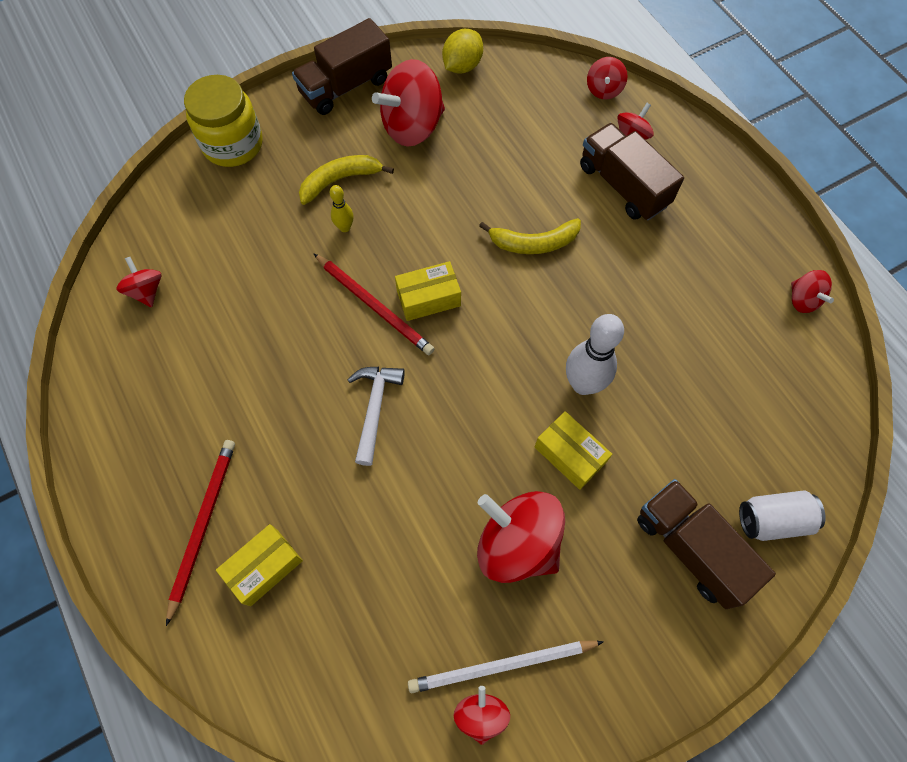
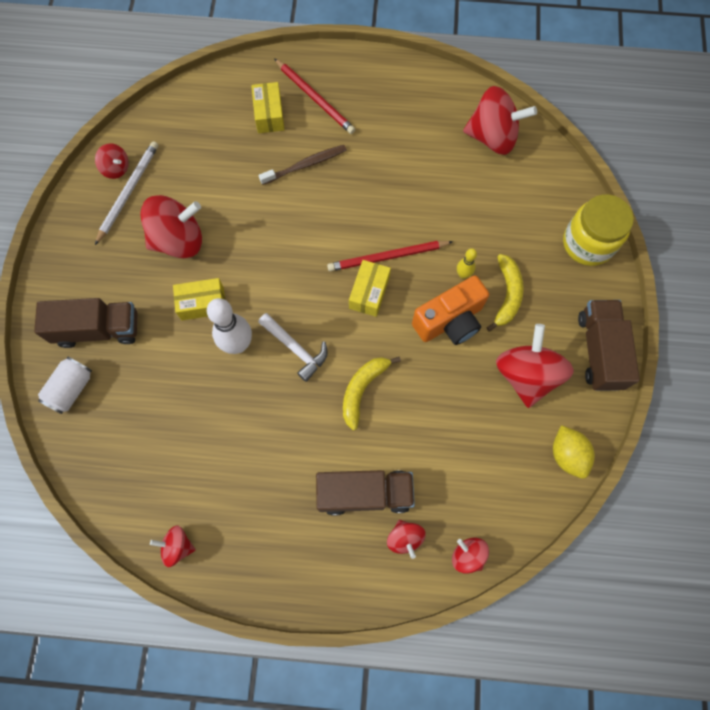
camera: 125 degrees right, 5 degrees up
(146, 291) = (492, 137): red spinning top -> red spinning top, size x1.97
(313, 468) = (305, 165): none -> brown toothbrush
(375, 408) = (317, 216): white hammer -> white hammer (296, 349)
(405, 211) = (450, 321): none -> orange camera

